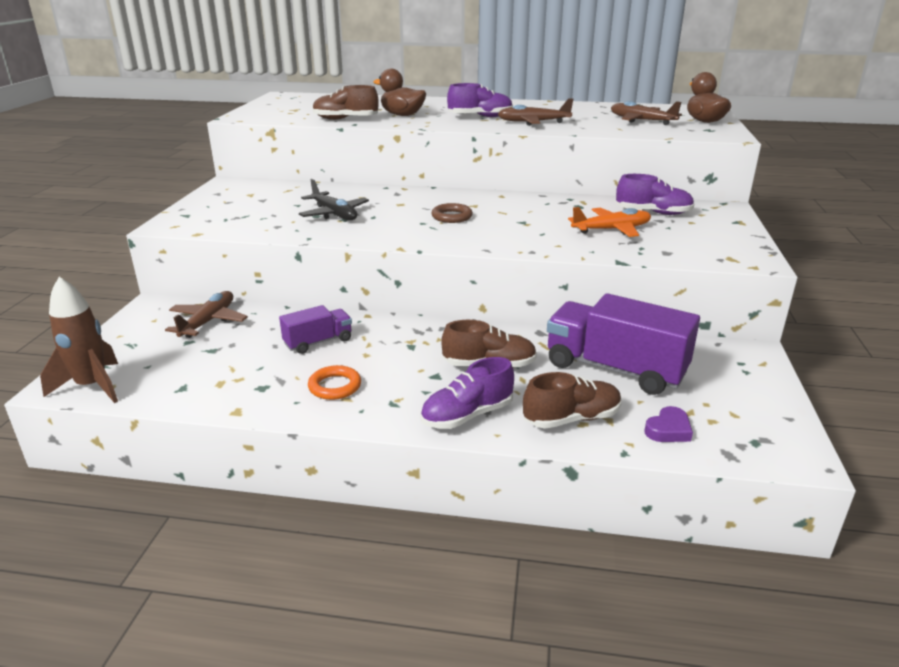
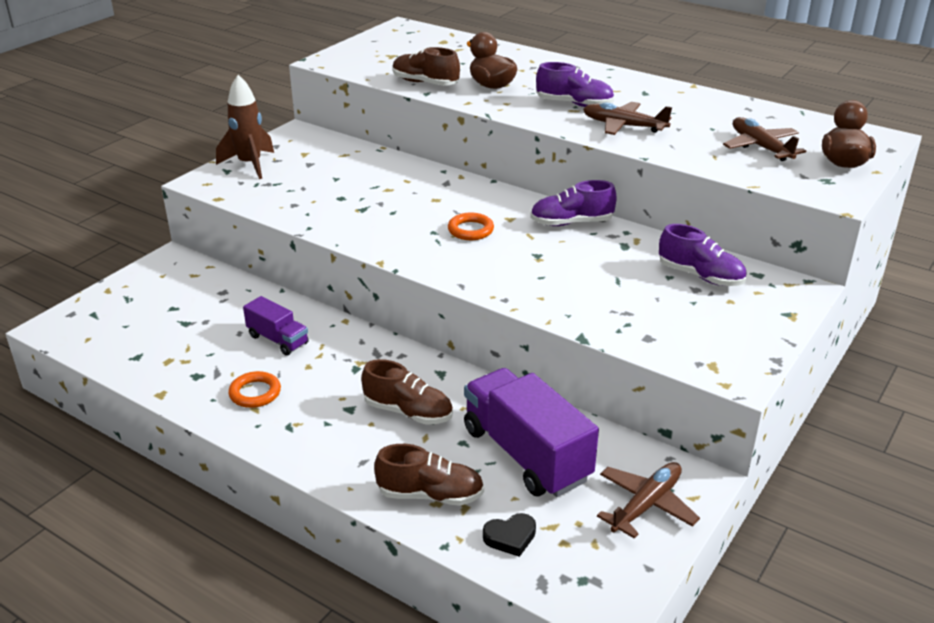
camera: 25 degrees right, 5 degrees up
(92, 386) = (73, 335): brown rocket -> brown rocket (250, 165)
(208, 322) = (203, 290): brown plane -> brown plane (646, 505)
(318, 342) = (278, 340): purple truck -> purple truck turned 45 degrees clockwise
(334, 214) = (359, 200): black plane -> none
(452, 216) = (470, 230): brown ring -> orange ring
(467, 415) = (341, 460): purple shoe -> purple shoe (571, 223)
(611, 230) = (622, 290): orange plane -> none
(668, 430) = (510, 537): purple heart -> black heart

